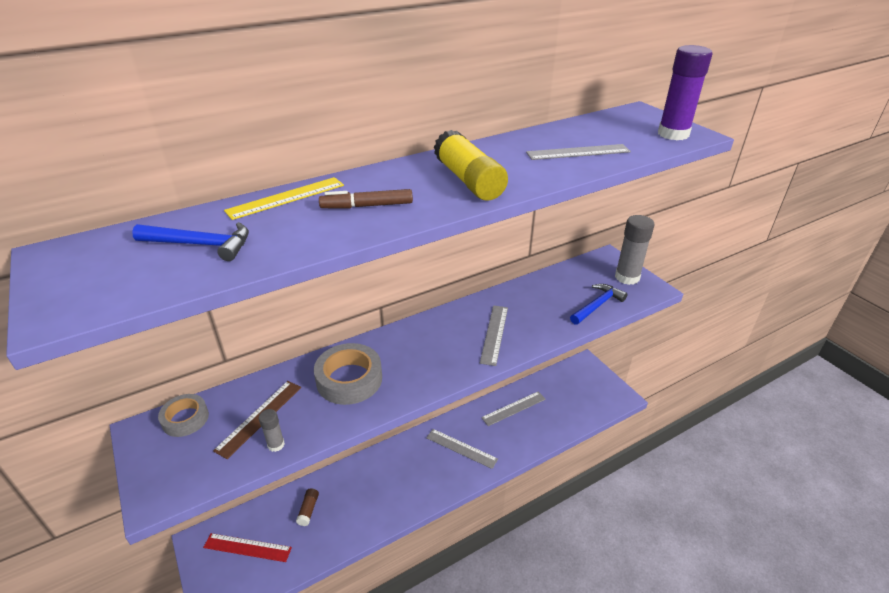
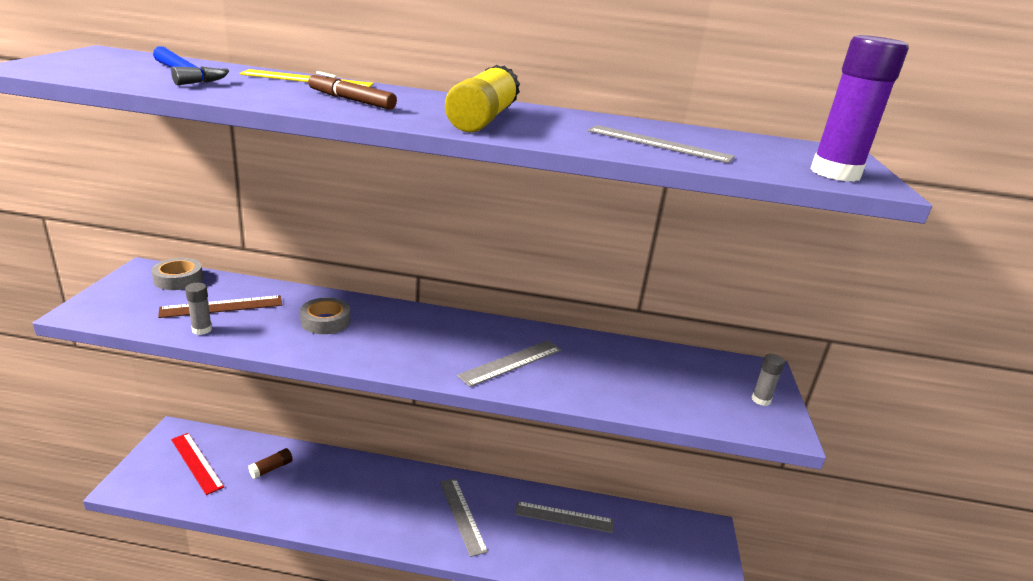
camera: 35 degrees right, 10 degrees down
(349, 379) = (325, 321): grey tape -> grey tape, size x0.62
(597, 305) = (675, 403): blue hammer -> none
(627, 277) = (761, 400): grey glue stick -> grey glue stick, size x0.49

